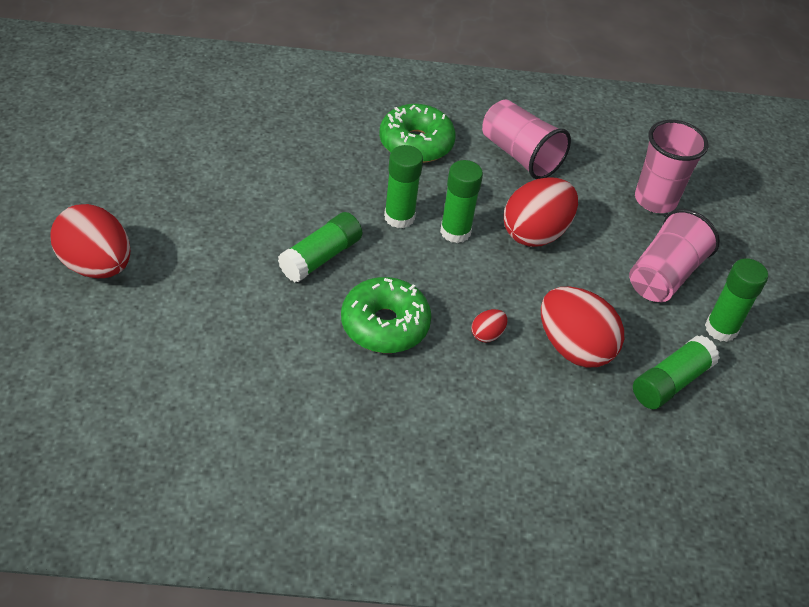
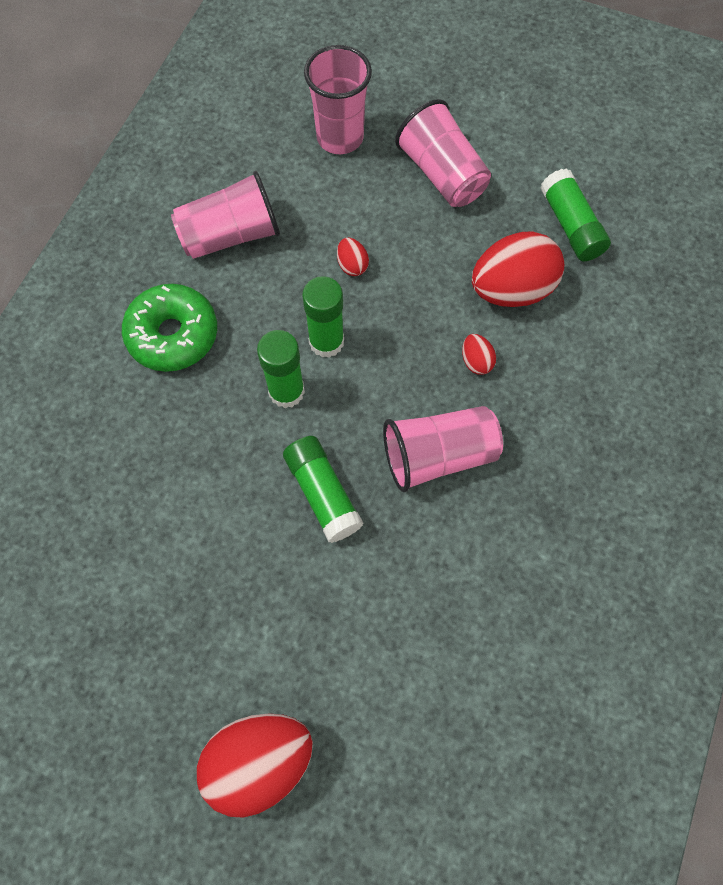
camera: 65 degrees left, 20 degrees up
(385, 325) = (438, 455): green donut -> pink cup
(535, 233) = (352, 265): red egg -> red egg, size x0.44
(721, 329) = (519, 157): green glue stick -> none

